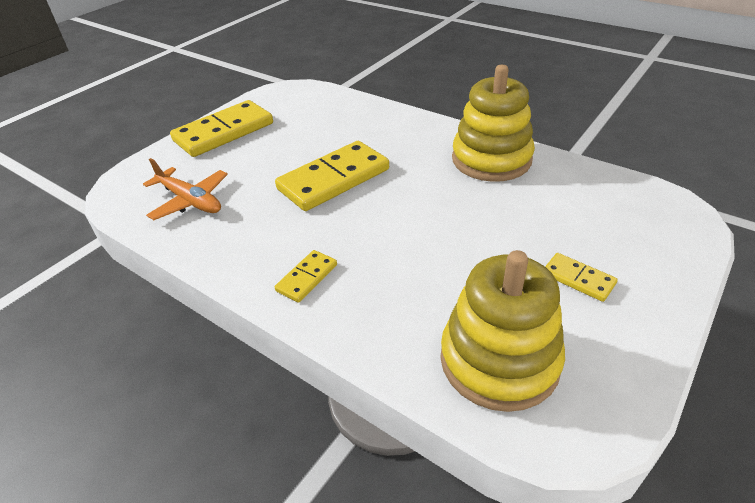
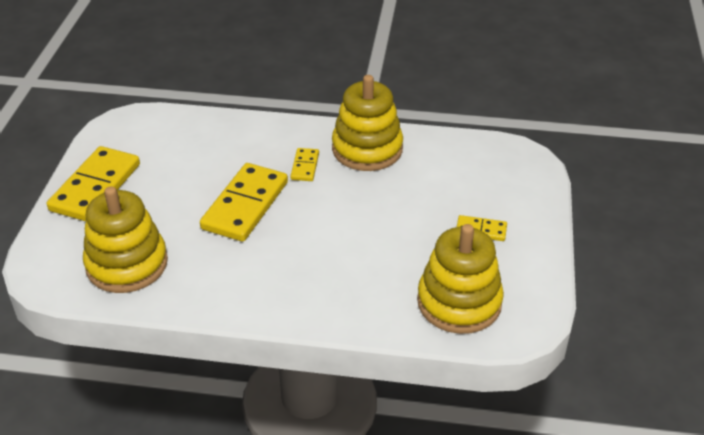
camera: 30 degrees left, 0 degrees up
(190, 201) = (127, 264): orange plane -> yellow stacking toy
(307, 278) = (287, 294): yellow domino -> yellow domino (305, 166)

